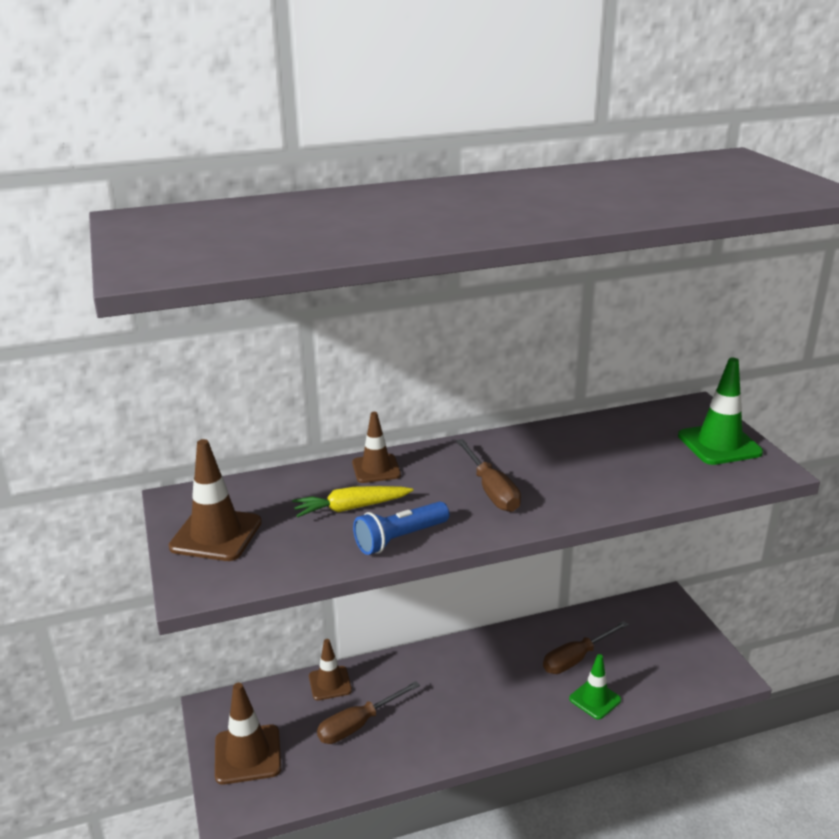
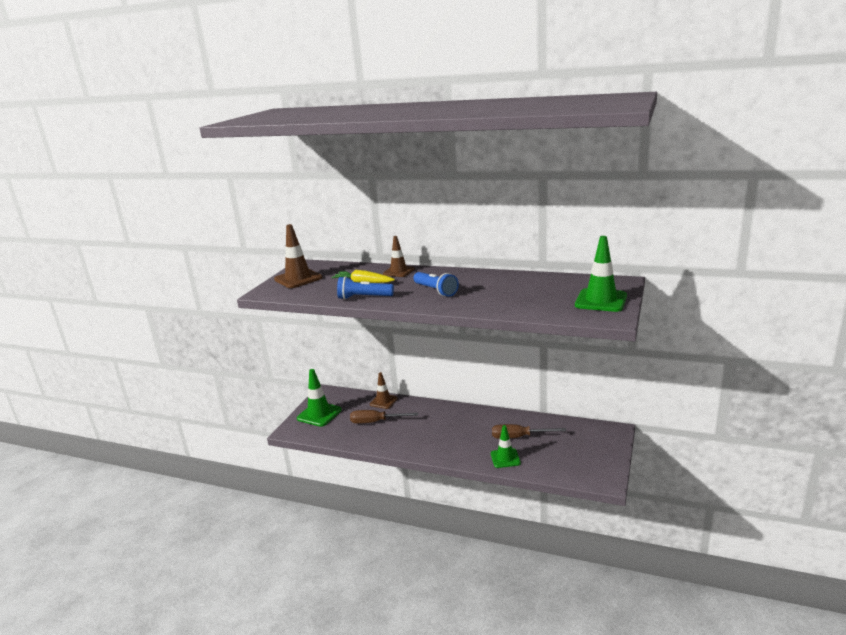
camera: 40 degrees right, 5 degrees down
(247, 754) = (319, 414): brown traffic cone -> green traffic cone
(491, 490) = (436, 291): brown screwdriver -> blue flashlight

